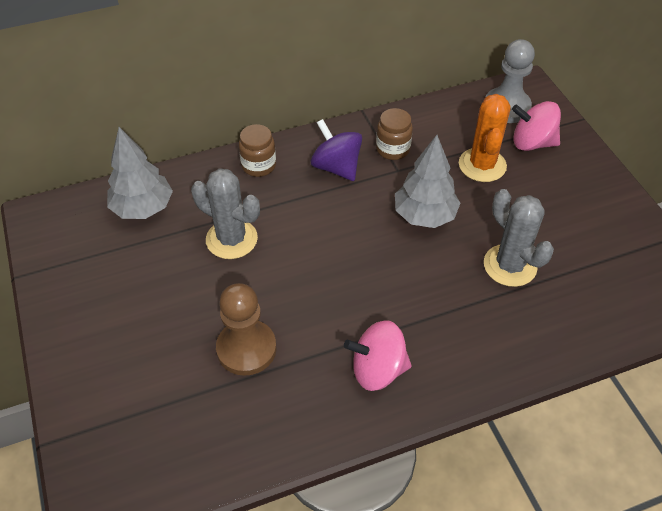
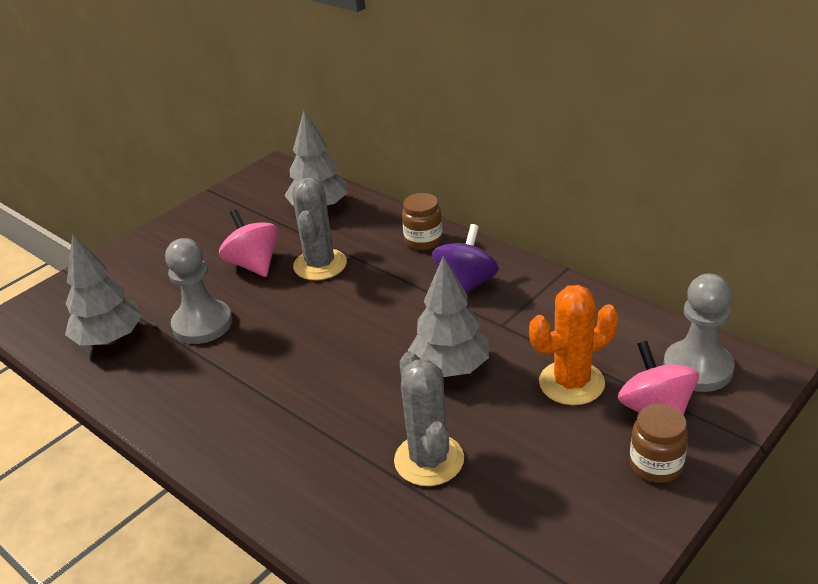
camera: 65 degrees right, 15 degrees down
(208, 429) = (110, 339): none -> grey tree
(246, 349) = (202, 324): brown pawn -> grey pawn
(377, 369) = (223, 411): pink spinning top -> pink spinning top (254, 264)
(393, 149) = (529, 310): brown jar -> brown jar (656, 465)
(510, 265) = (429, 460): grey cactus -> grey cactus turned 45 degrees counterclockwise

